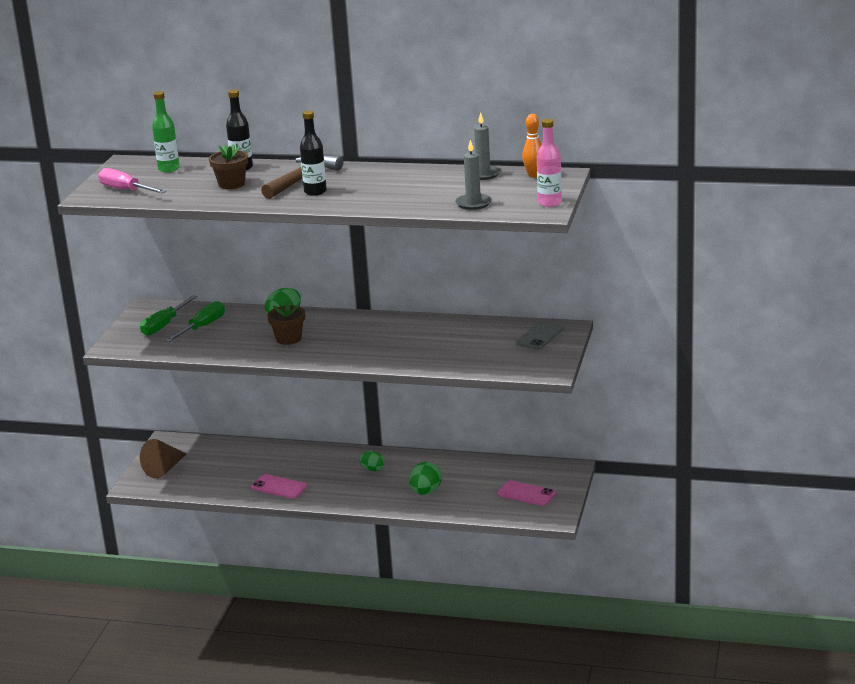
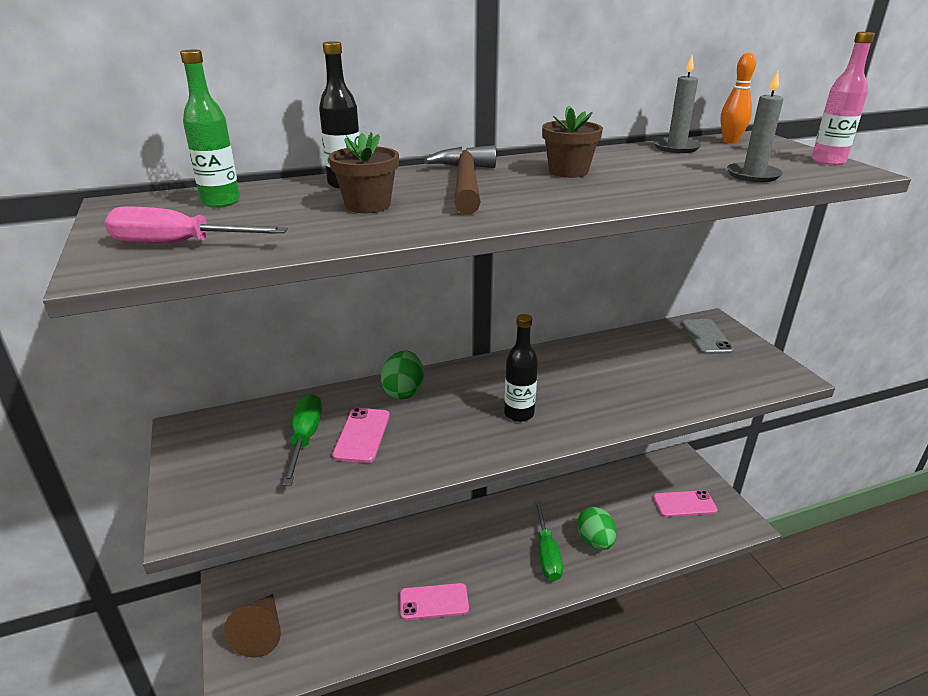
camera: 35 degrees left, 5 degrees up
(164, 325) = (242, 452): green screwdriver -> green screwdriver (547, 553)
(234, 333) = (362, 435): none -> pink phone
(288, 339) = (446, 421): brown flower pot -> brown flower pot (568, 171)
(315, 192) = (519, 195): black bottle -> black bottle (519, 414)
(372, 469) = (510, 530): green egg -> none

